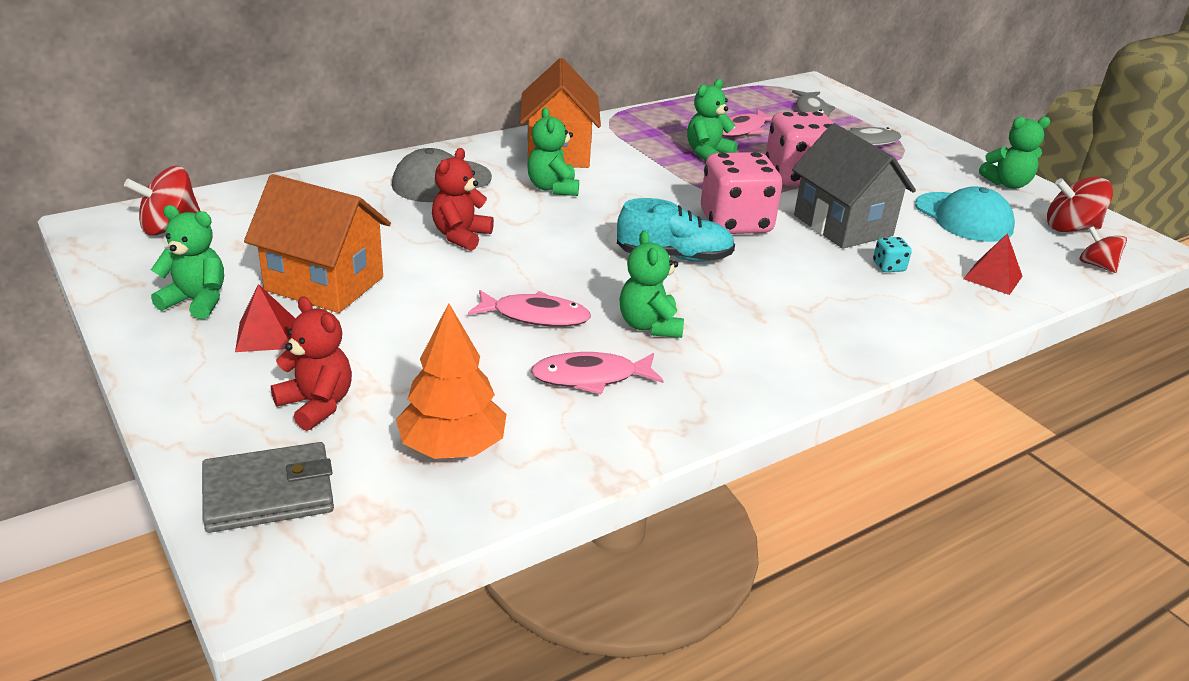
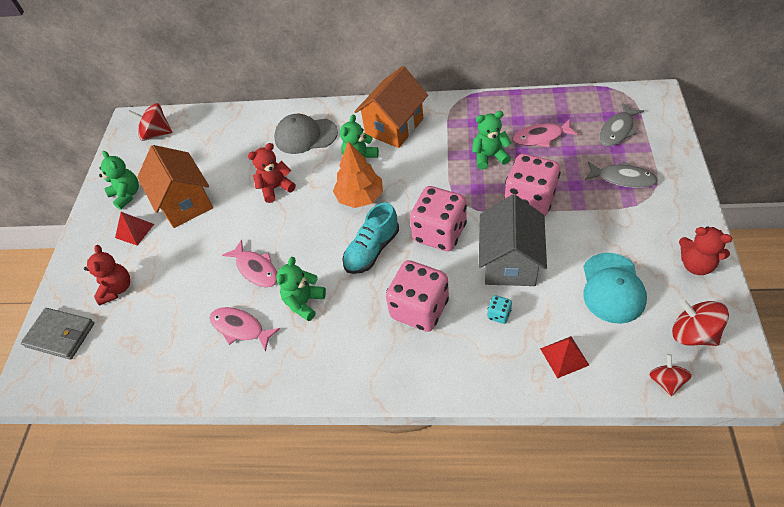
camera: 45 degrees right, 20 degrees up
(452, 447) = (143, 344): orange tree -> orange tree (360, 197)
(674, 257) = (372, 250): turquoise shoe -> turquoise shoe turned 90 degrees clockwise
(799, 288) = (419, 309): none -> pink dice
(1007, 184) = (696, 264): green teddy bear -> red teddy bear

